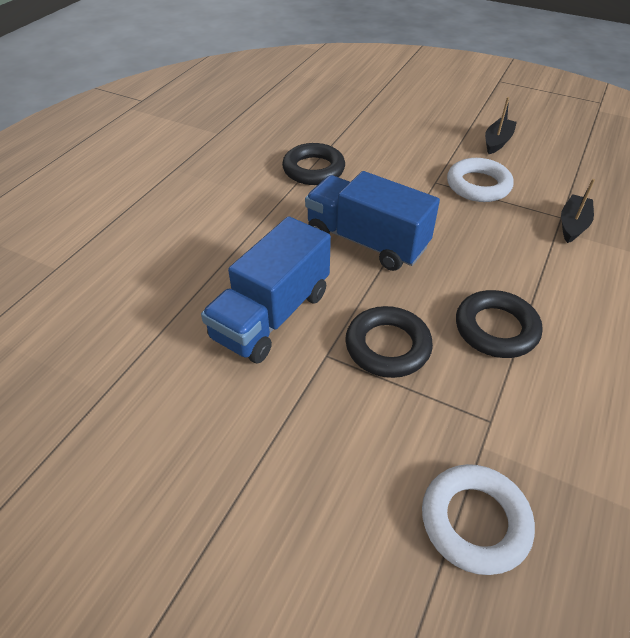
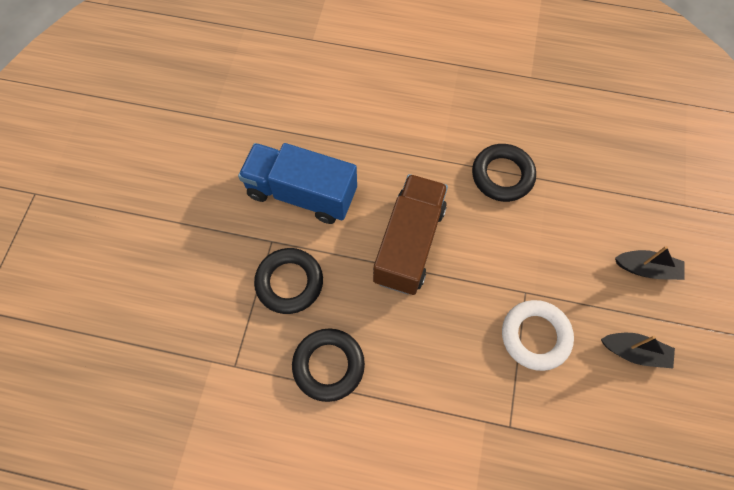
camera: 75 degrees right, 20 degrees up
(366, 241) = (409, 244): blue truck -> brown truck
(474, 521) = (154, 360): white ring -> none
(572, 225) = (499, 438): black boat -> black boat (646, 269)

